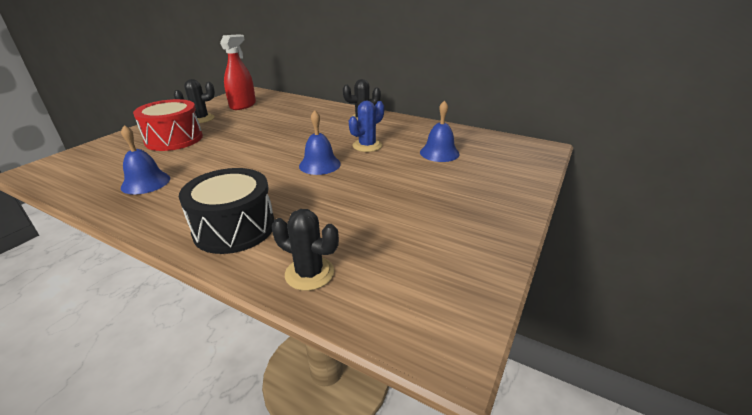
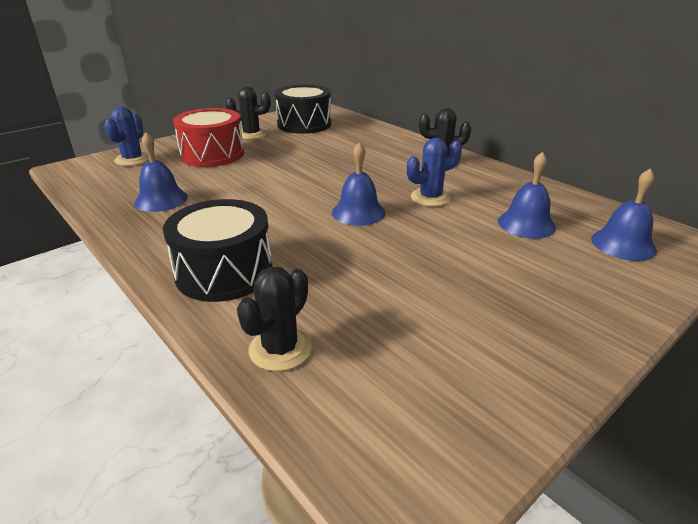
camera: 20 degrees right, 0 degrees up
(98, 154) = (133, 159): none -> blue cactus
(243, 105) = (304, 124): red spray bottle -> black drum
(309, 273) = (280, 349): black cactus -> black cactus turned 75 degrees clockwise
(503, 155) = (623, 244): none -> blue bell

